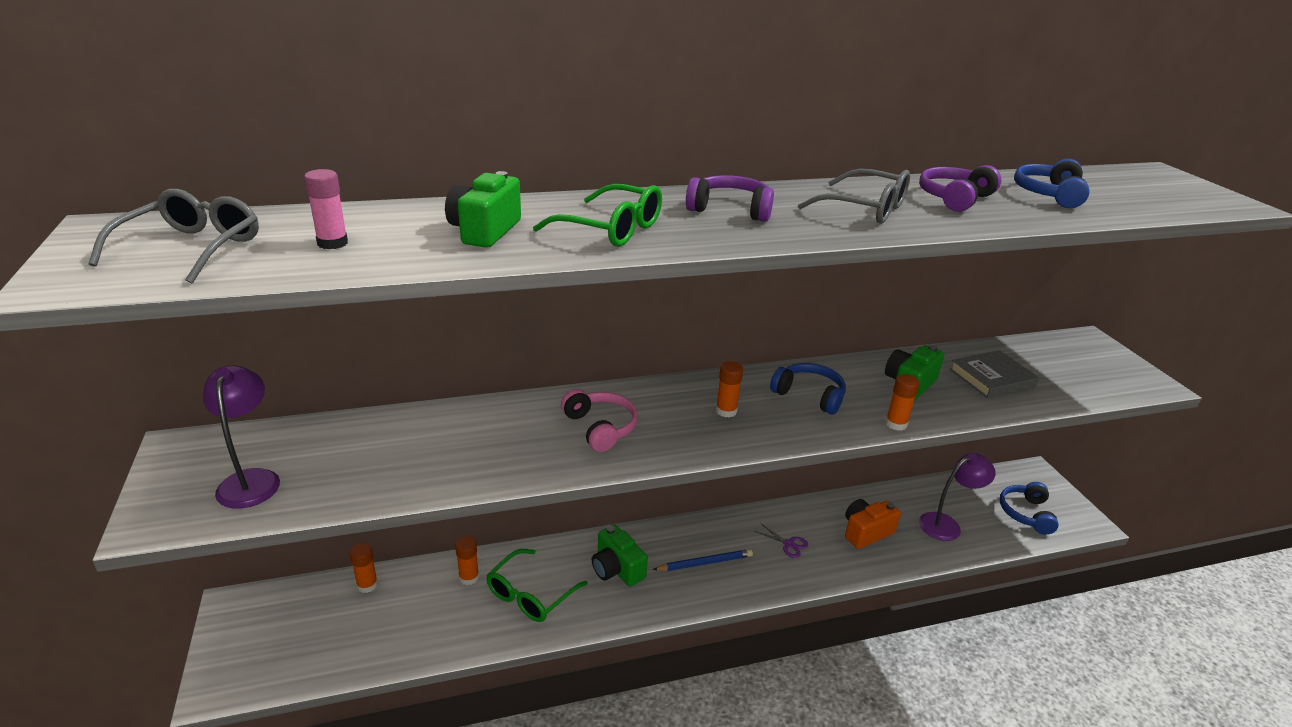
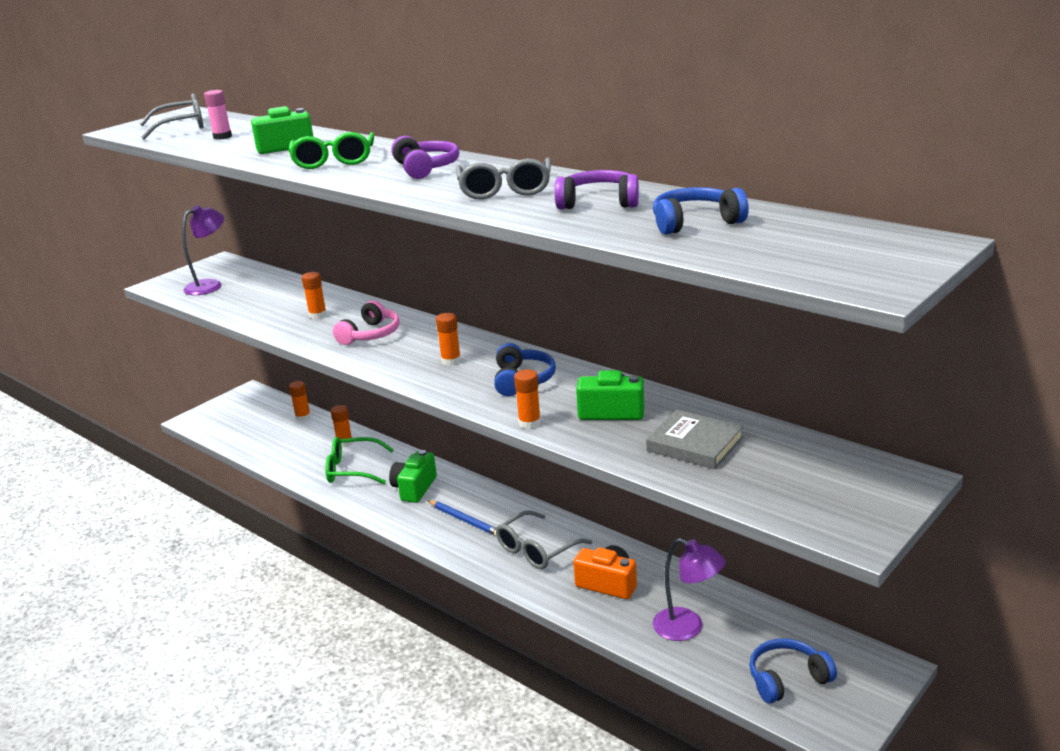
camera: 60 degrees right, 5 degrees down
(495, 439) = (318, 315): none -> orange glue stick
(788, 544) = (537, 549): purple scissors -> grey glasses

